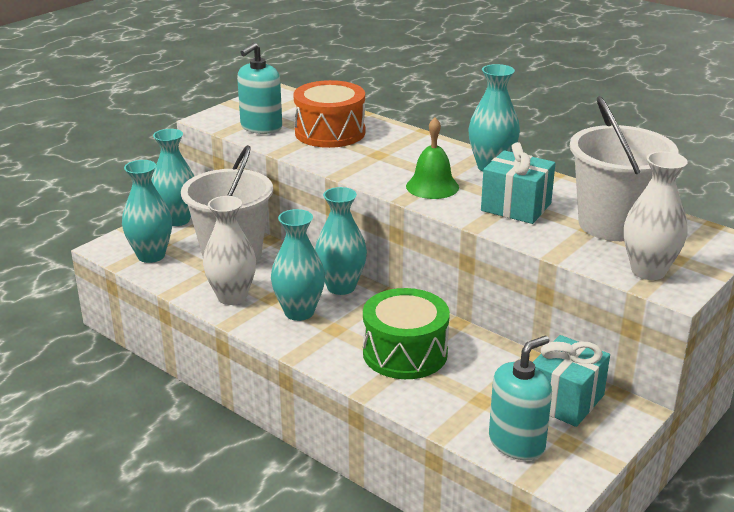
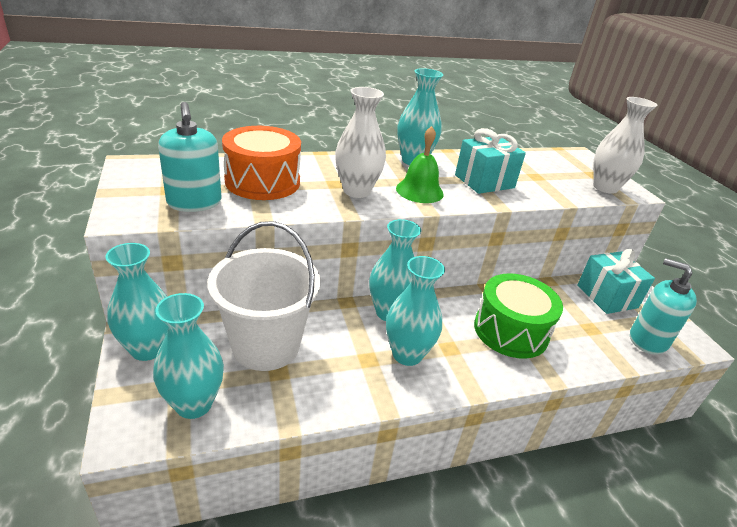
camera: 60 degrees left, 5 degrees up
(232, 297) = (342, 383): white vase -> white vase (356, 191)
(517, 442) = (648, 340): turquoise soap dispenser -> turquoise soap dispenser turned 45 degrees counterclockwise
(612, 224) = (536, 169): white bucket -> none

